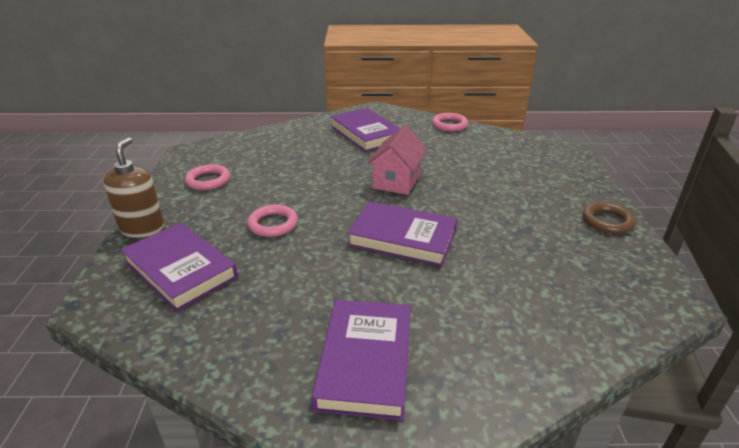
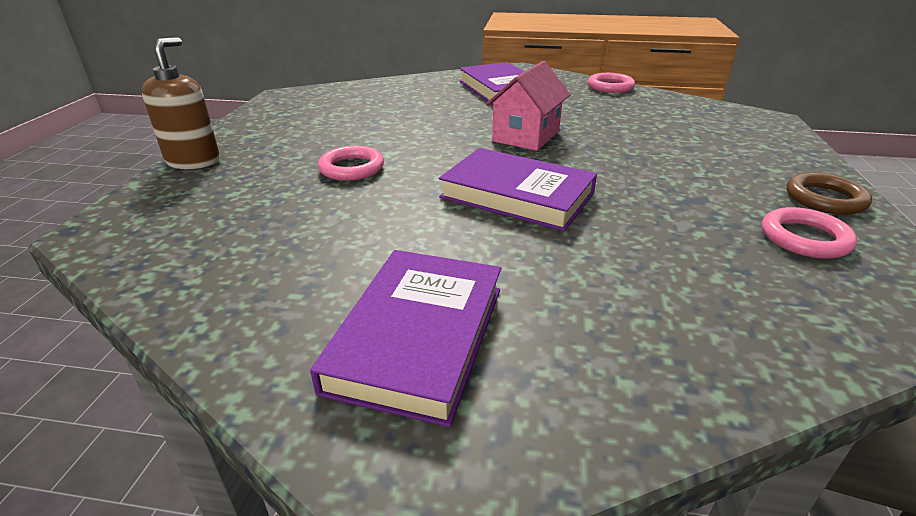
camera: 10 degrees right, 0 degrees up
(180, 270) = (216, 205): purple book -> none
(208, 180) = (293, 122): pink ring -> pink ring (804, 238)

